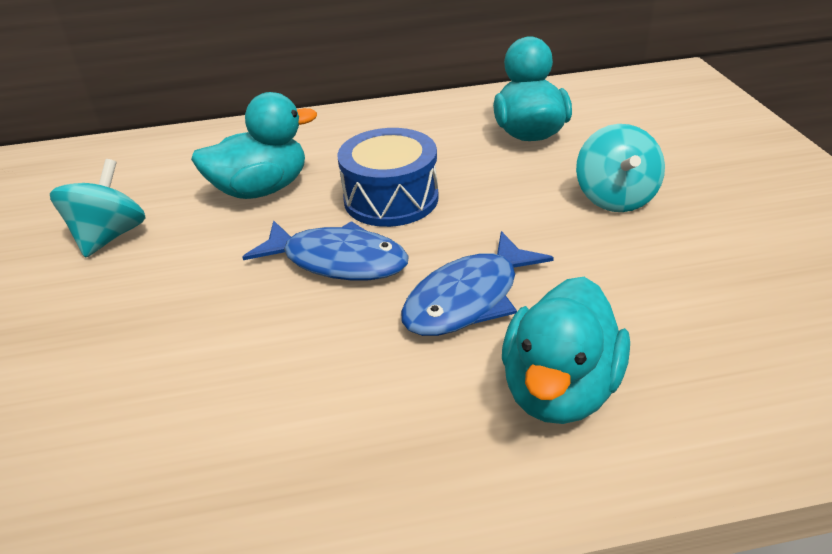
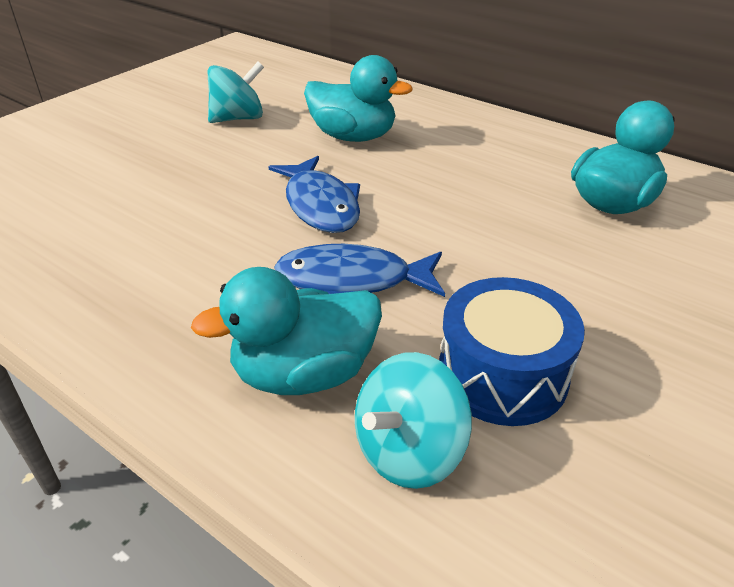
camera: 45 degrees right, 0 degrees up
(391, 199) = (419, 188): blue drum -> blue drum (502, 374)
(615, 198) = (593, 293): turquoise spinning top -> turquoise spinning top (409, 451)

